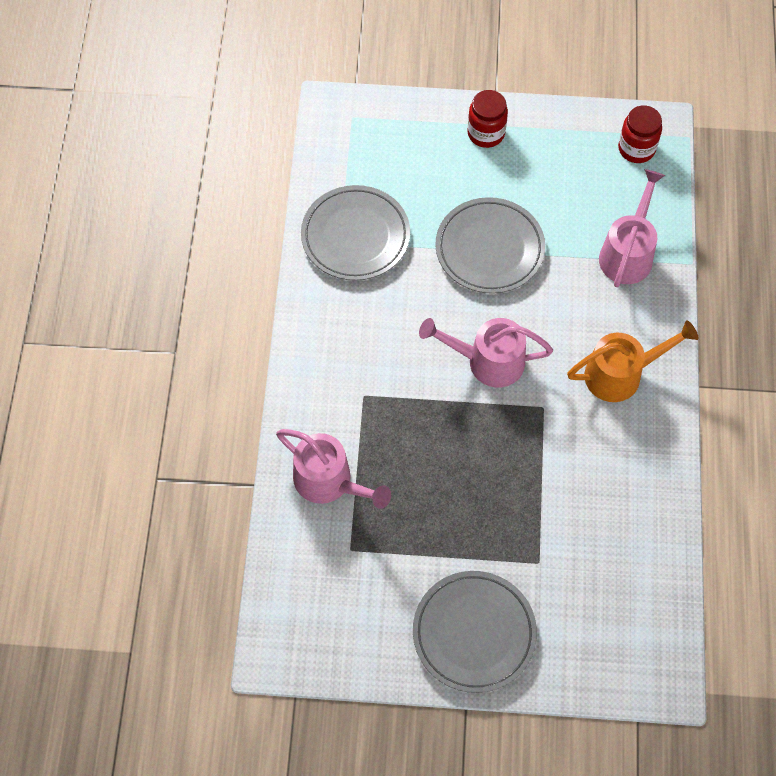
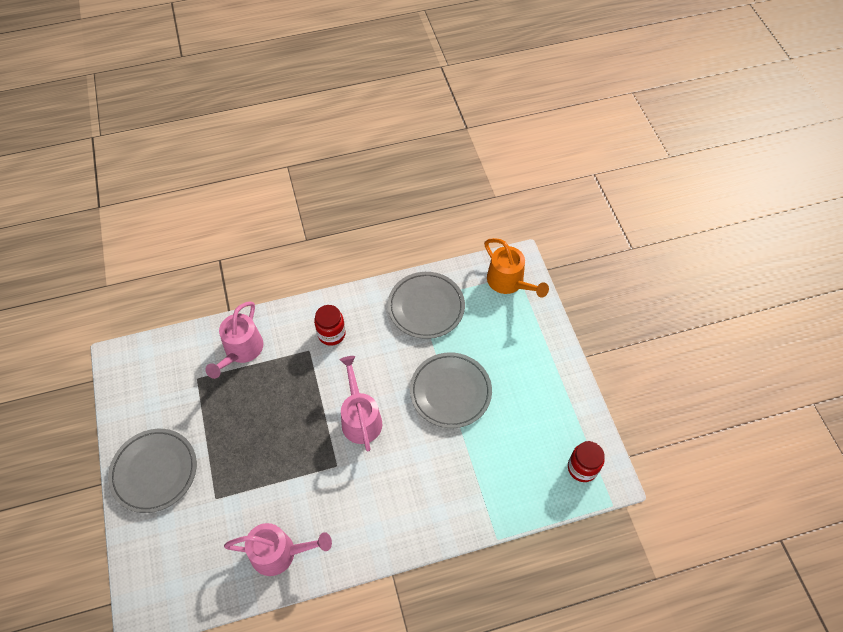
camera: 70 degrees right, 5 degrees down
(486, 133) = (545, 360): red jar -> red jar (331, 334)
(621, 374) = (382, 513): orange watering can -> orange watering can (509, 282)
(628, 252) = (487, 488): pink watering can -> pink watering can (280, 553)

